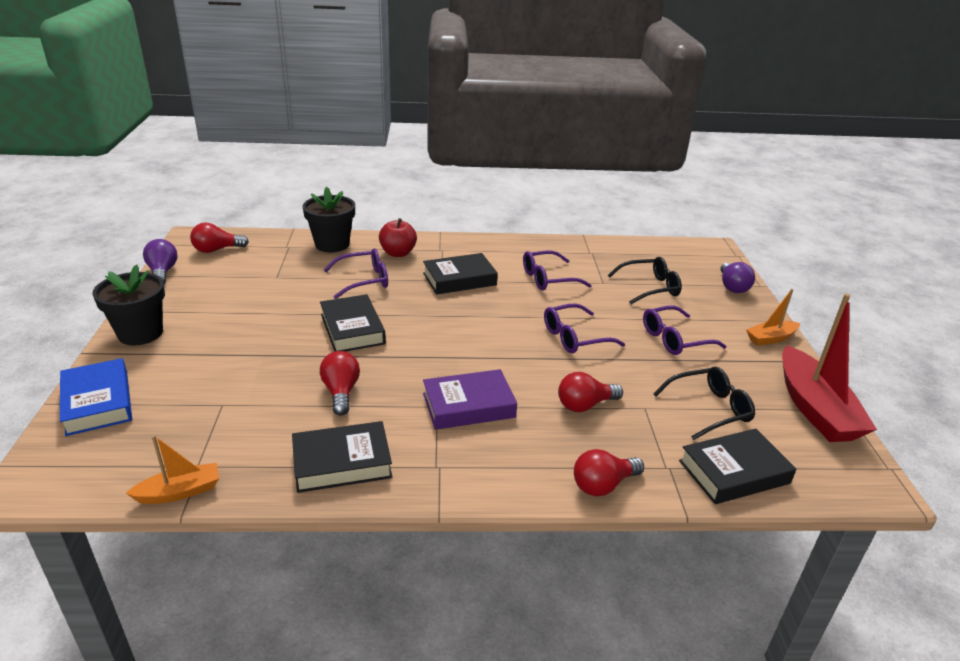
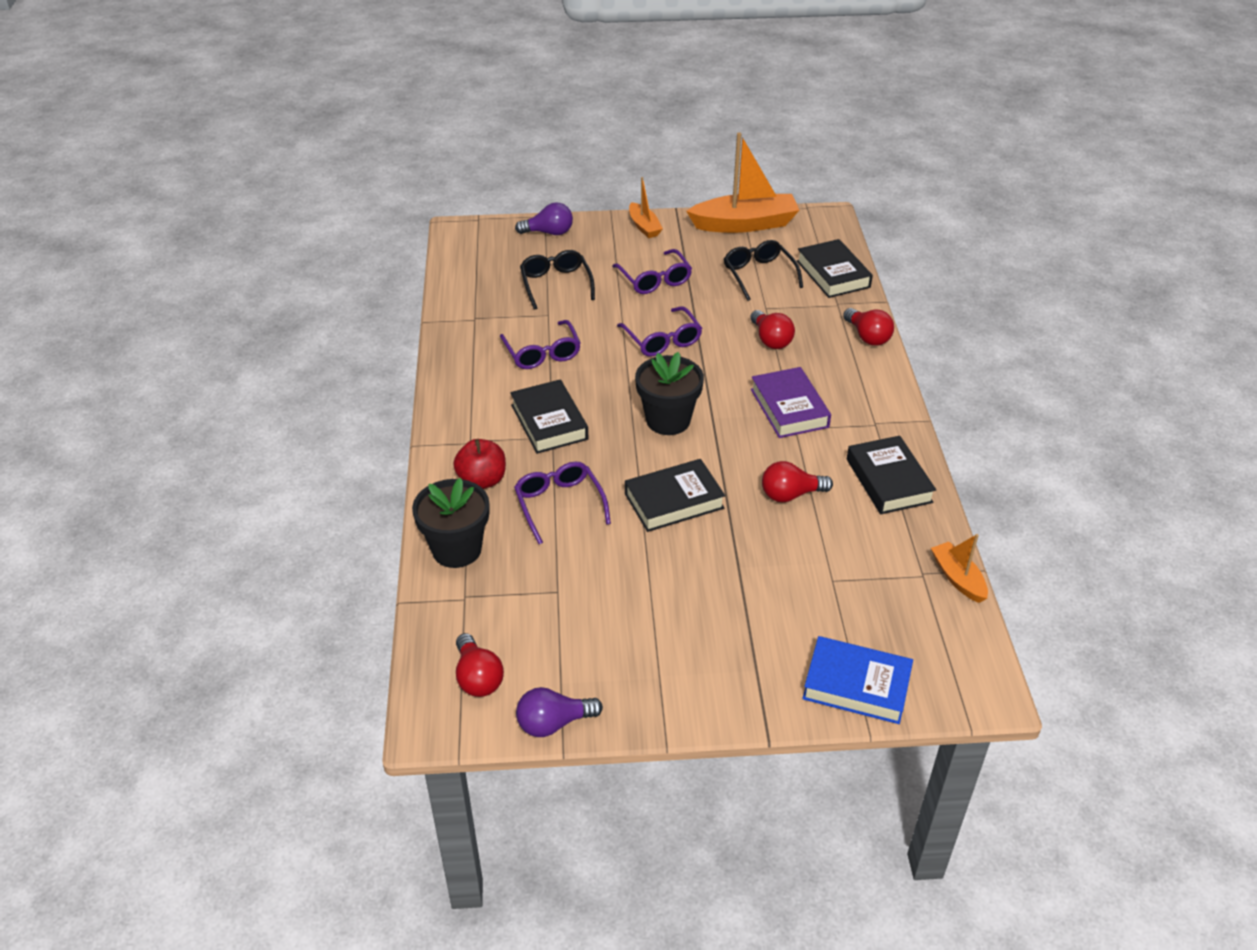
camera: 90 degrees left, 10 degrees up
(98, 402) = (856, 685): blue book -> blue book turned 45 degrees clockwise
(140, 333) = (716, 694): black flower pot -> black flower pot (668, 420)
(814, 408) = (744, 224): red boat -> orange boat

